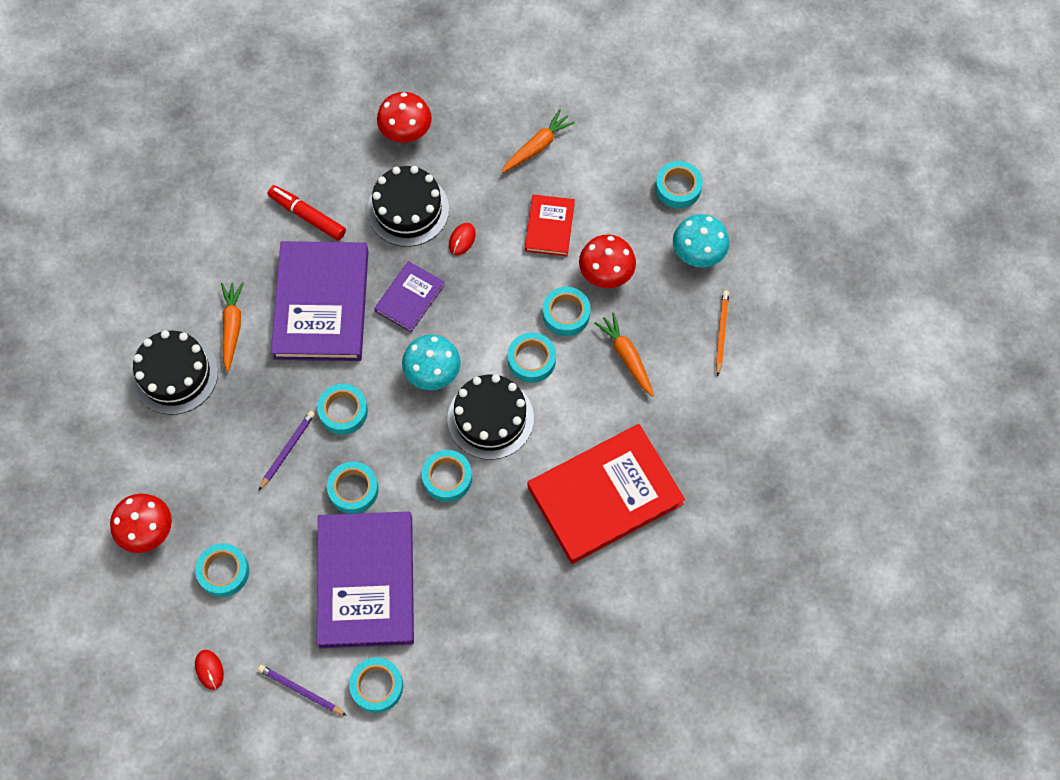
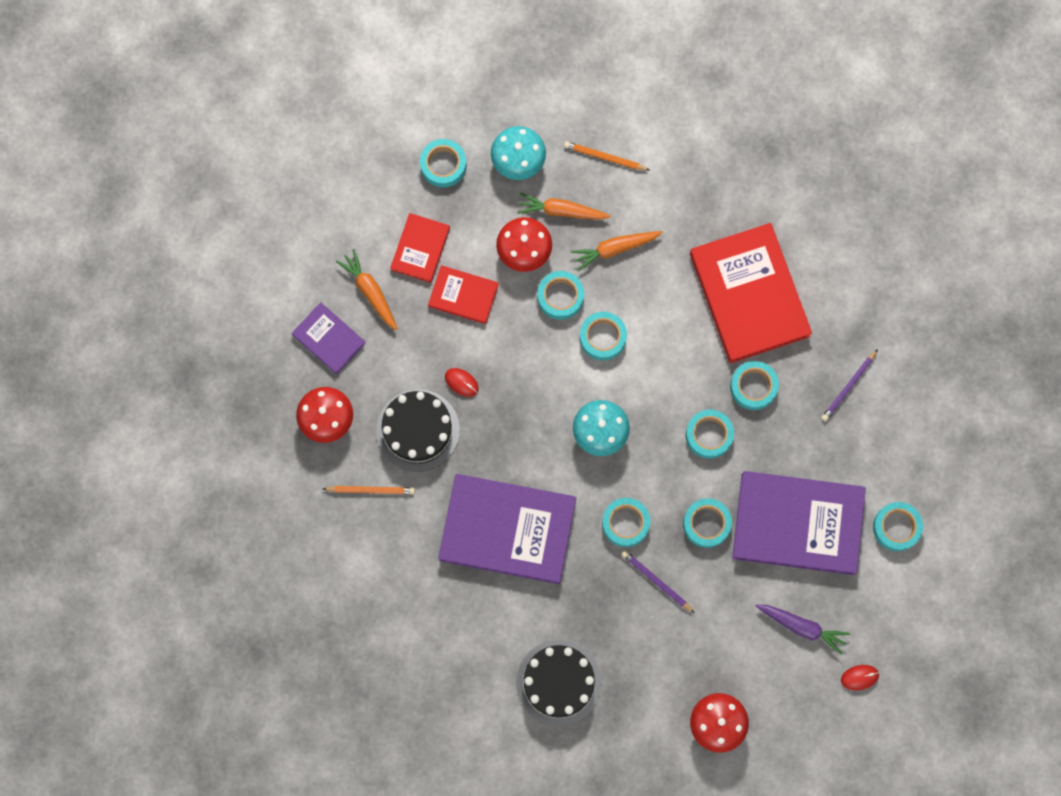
camera: 80 degrees left, 10 degrees up
(223, 572) = (768, 655): turquoise tape -> turquoise tape (753, 387)
(232, 327) = (516, 621): orange carrot -> orange carrot (561, 211)
(257, 602) = (802, 627): none -> purple carrot
(301, 690) = (891, 596): purple pencil -> purple pencil (848, 386)
(307, 216) = (406, 532): red marker -> none
(343, 179) = (370, 490): none -> orange pencil
(410, 298) = (516, 443): purple book -> purple book (329, 339)
(490, 418) = (656, 385): black cake -> none
(589, 182) = (420, 249): none -> red book

